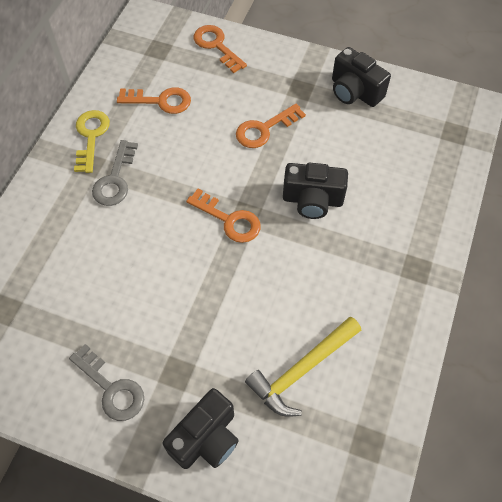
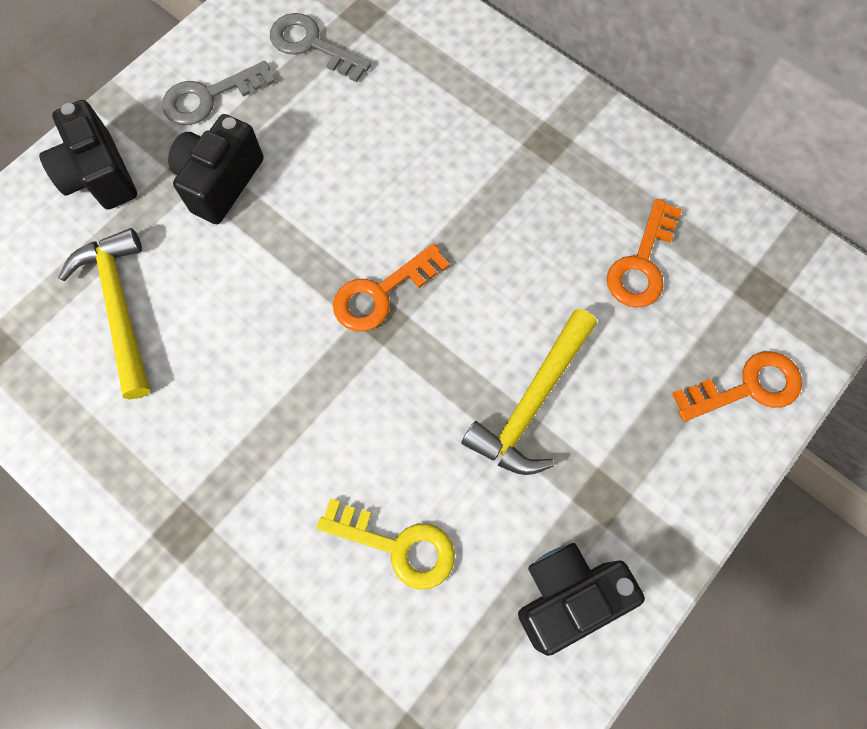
camera: 110 degrees right, 10 degrees up
(91, 137) = (598, 154): yellow key -> yellow key (397, 546)
(115, 179) = (510, 167): grey key -> grey key (312, 45)
(264, 129) = (532, 402): orange key -> yellow hammer
(312, 200) = (366, 424): black camera -> black camera (220, 182)

